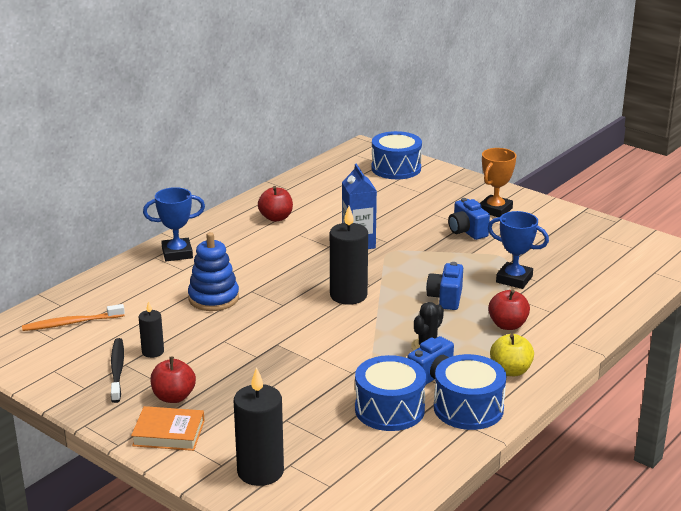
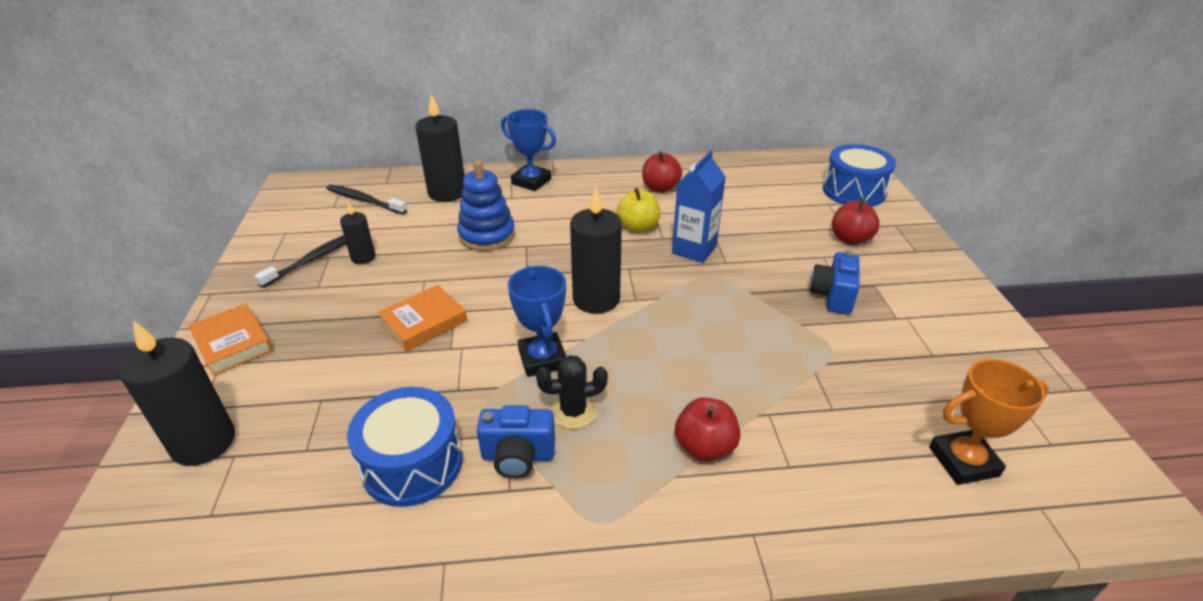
camera: 45 degrees right, 10 degrees up
(70, 323) = (364, 200): orange toothbrush -> black toothbrush
(127, 288) = (447, 193): none -> black candle
(173, 397) = (299, 310): red apple -> red apple (850, 239)
(269, 358) = (424, 322): none -> orange book
(445, 298) = (686, 363): blue camera -> none
(468, 408) = (483, 533): blue drum -> none
(495, 210) = (906, 287): orange trophy -> orange trophy (963, 461)
(510, 371) = (610, 517): yellow apple -> yellow apple (638, 227)
(514, 279) = (804, 389): blue trophy -> blue trophy (542, 359)

